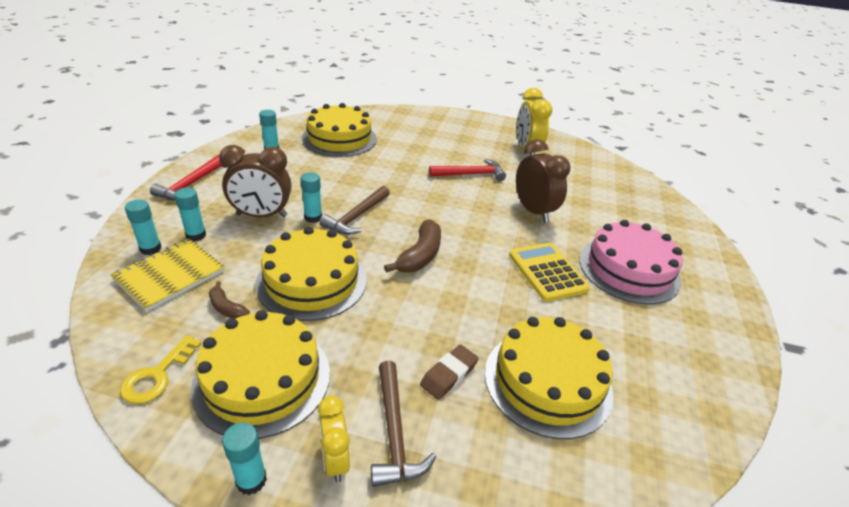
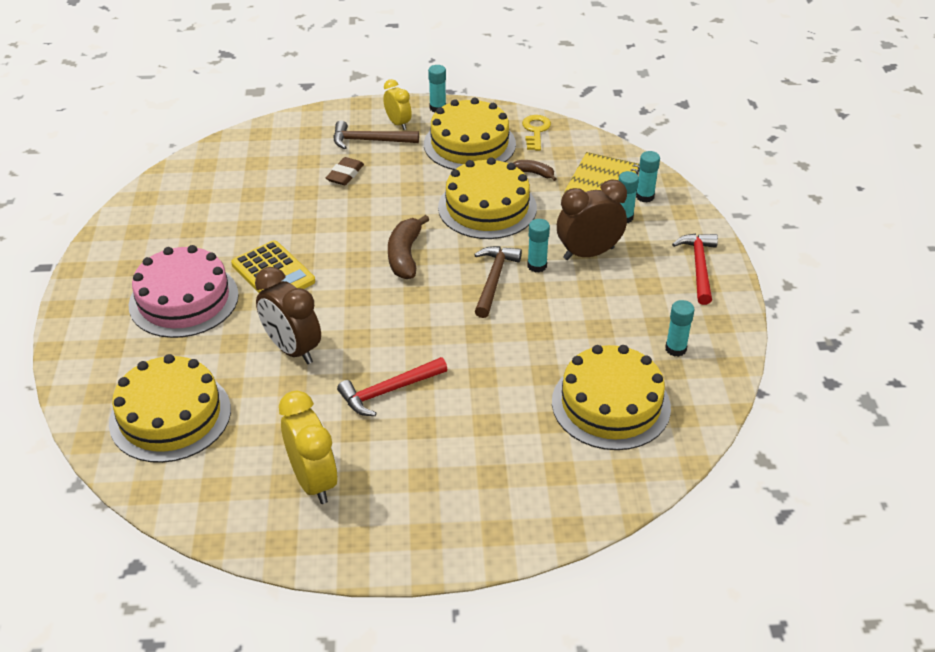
camera: 165 degrees right, 5 degrees up
(394, 432) = (369, 140): brown hammer -> brown hammer turned 60 degrees counterclockwise
(547, 381) = (271, 188): yellow cake -> yellow cake (170, 416)

